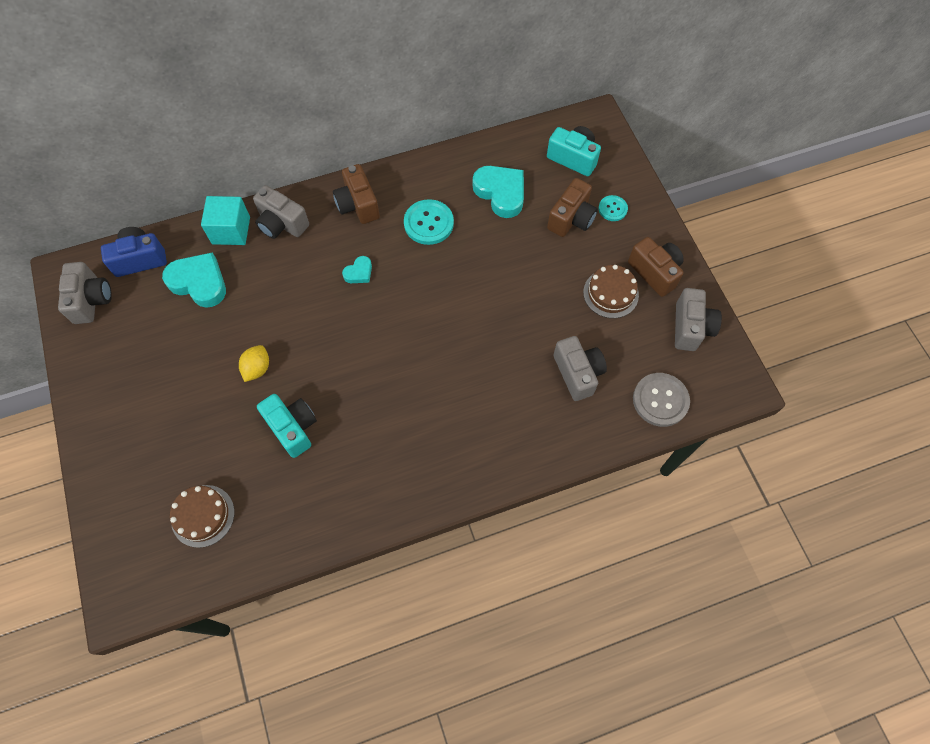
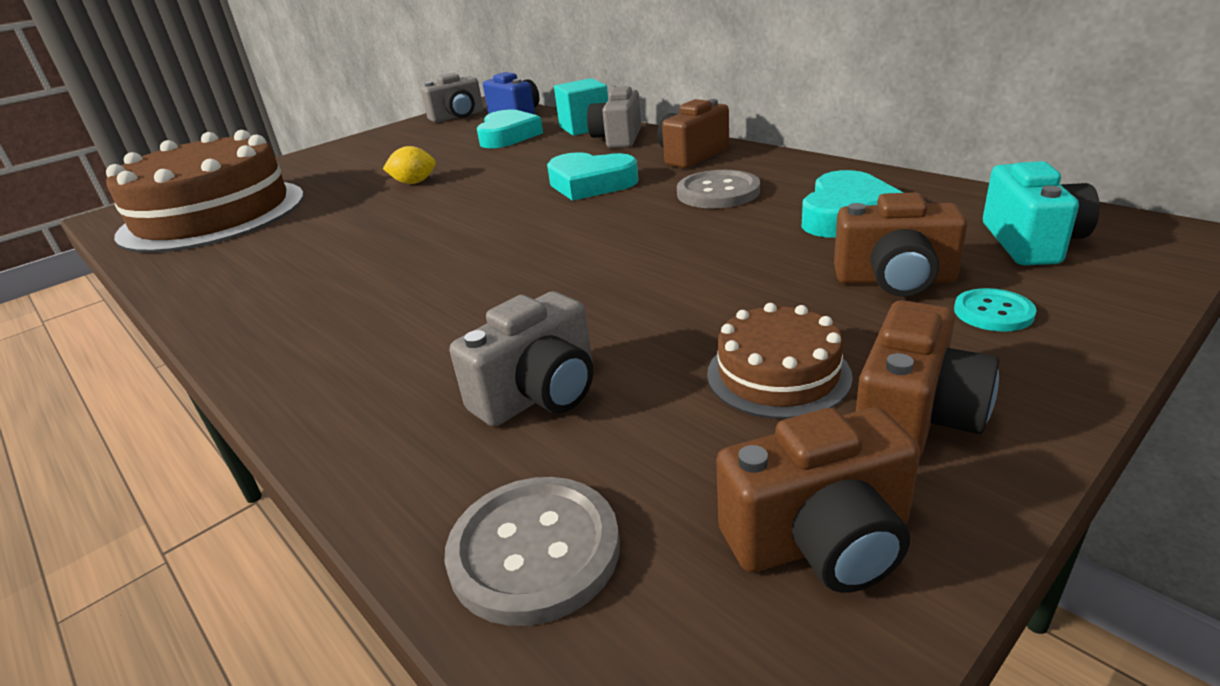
camera: 70 degrees right, 35 degrees down
(203, 516) = (213, 214): brown cake -> brown cake, size x2.29
(293, 428) = (337, 218): turquoise camera -> none
(359, 272) = (590, 184): turquoise heart -> turquoise heart, size x1.96
(428, 223) = (718, 192): turquoise button -> grey button
(690, 327) = (820, 541): grey camera -> brown camera

